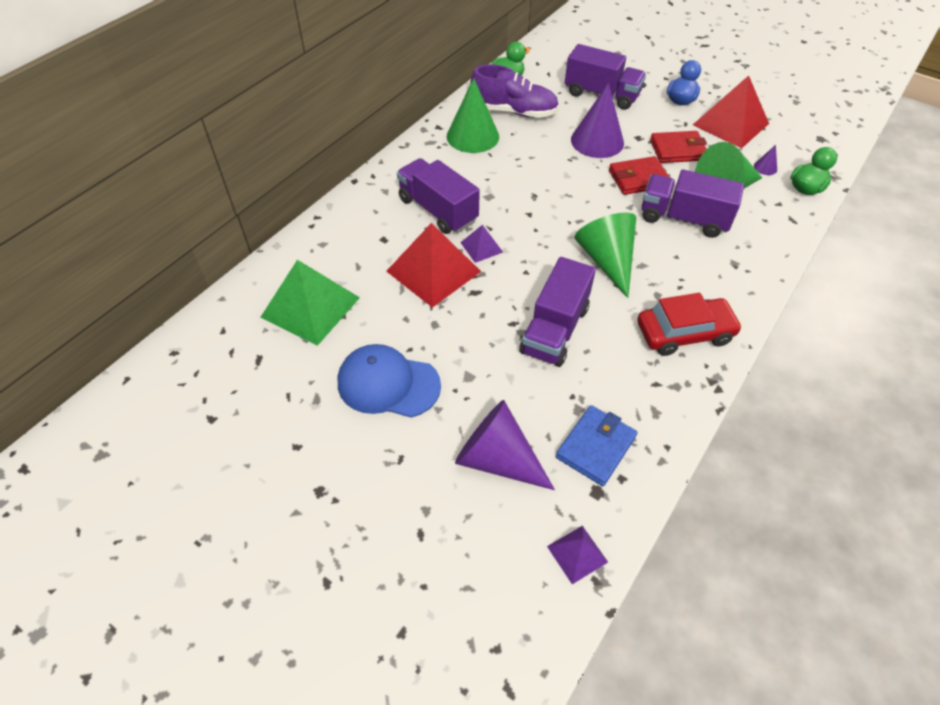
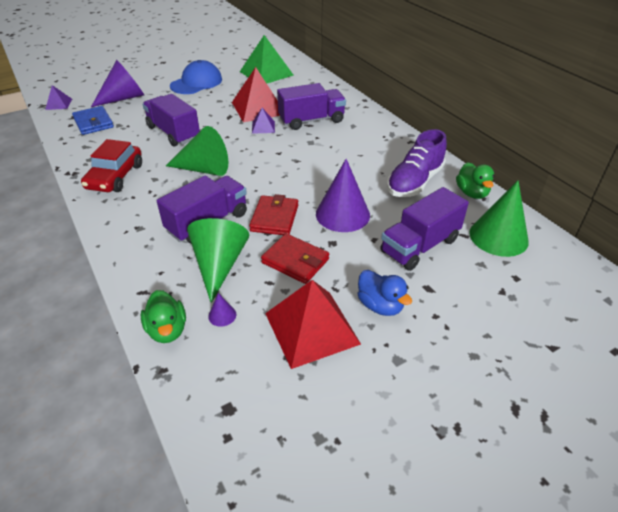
camera: 115 degrees right, 10 degrees down
(472, 136) = (388, 153): green cone -> green cone (498, 237)
(678, 150) = (295, 261): red wallet -> red wallet turned 75 degrees counterclockwise

